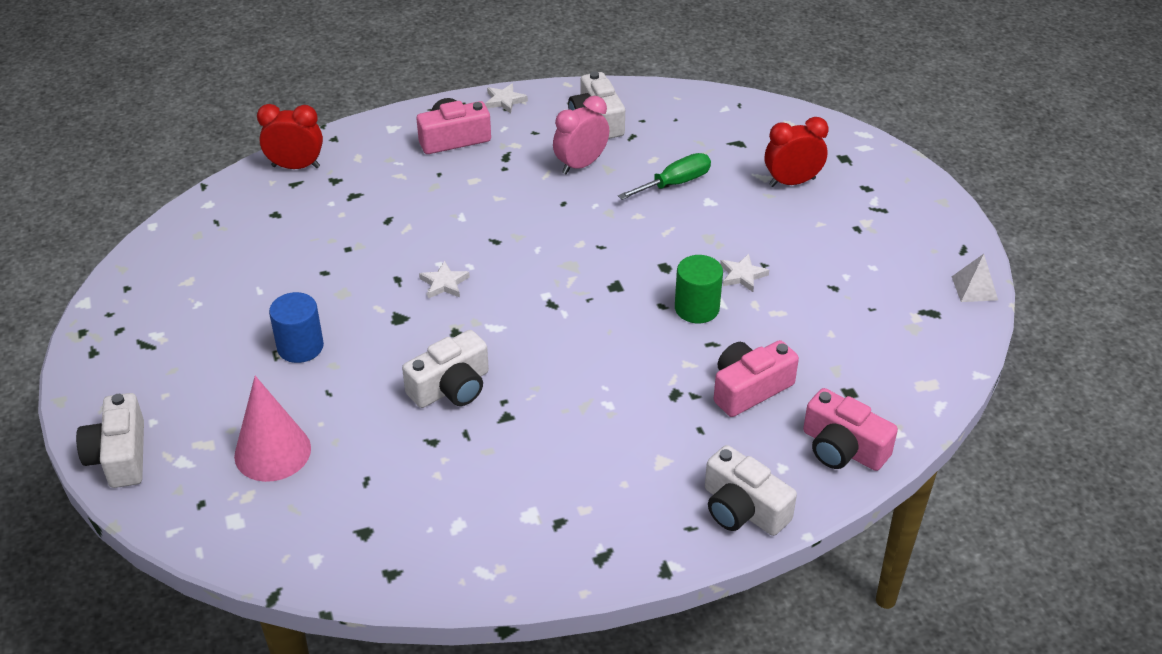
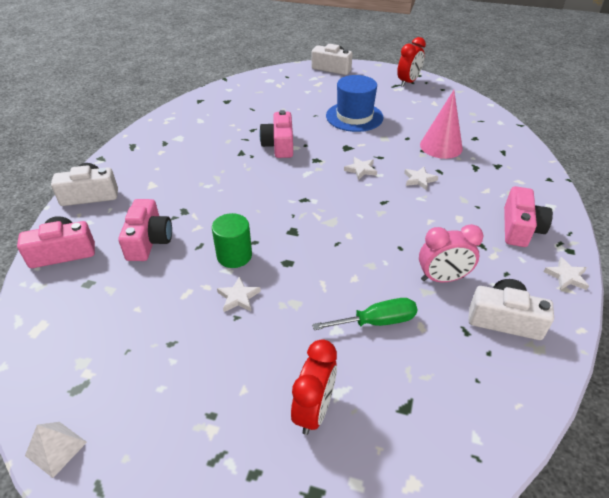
camera: 125 degrees right, 0 degrees up
(272, 452) = (295, 95): pink cone -> pink cone (441, 146)
(296, 166) = (522, 156): red clock -> red clock (408, 82)
(300, 347) = (354, 117): blue cylinder -> blue hat
(423, 229) = (419, 180): none -> white star
(451, 387) = (279, 145): white camera -> pink camera
(581, 165) = (442, 278): pink clock -> pink clock turned 90 degrees clockwise
(675, 183) = (377, 322): green screwdriver -> green screwdriver turned 105 degrees counterclockwise

